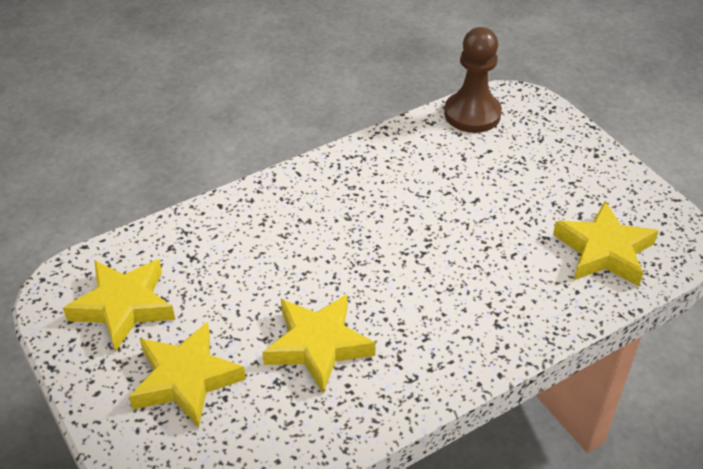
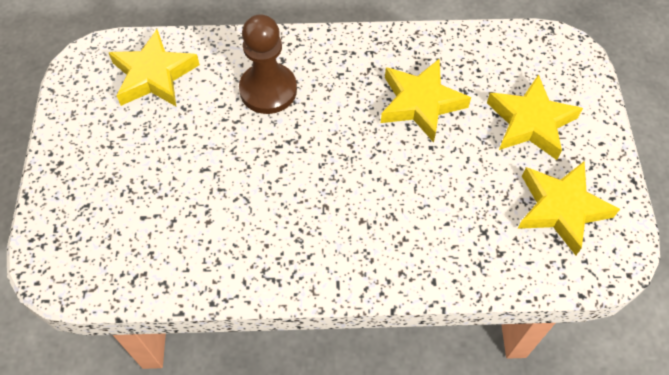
camera: 150 degrees left, 15 degrees up
(472, 114) = (115, 272): brown pawn -> brown pawn (268, 90)

